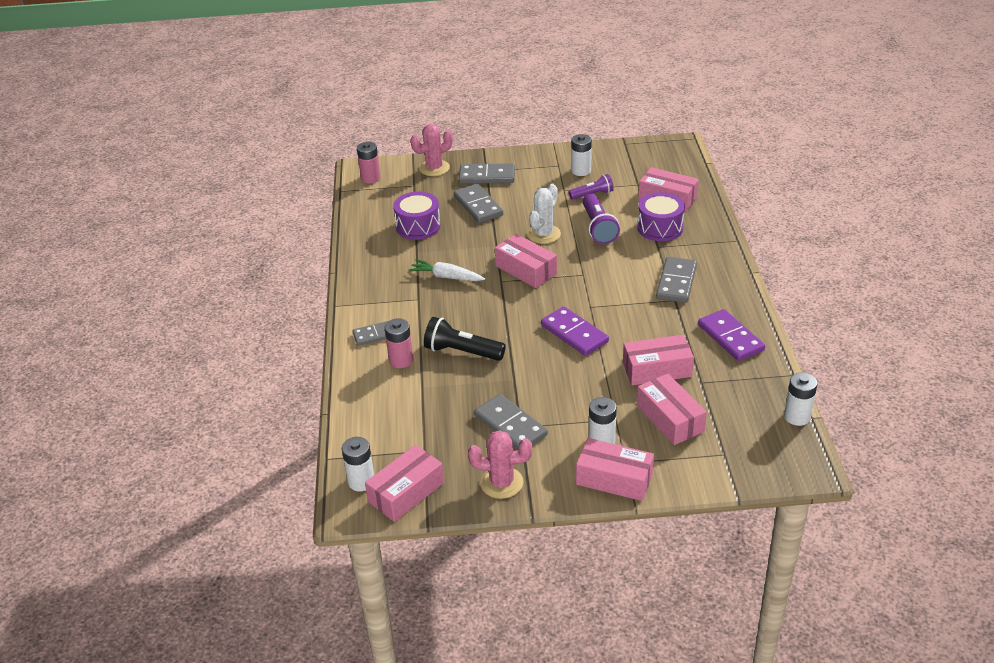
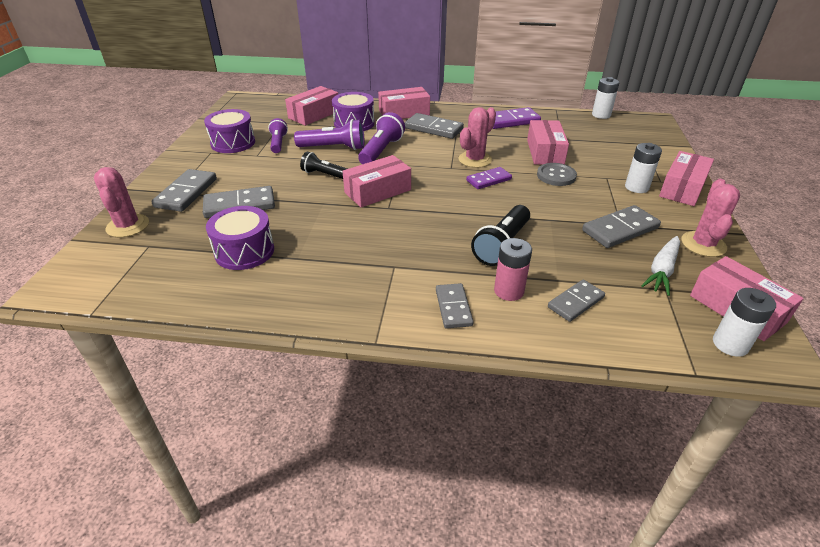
camera: 80 degrees left, 0 degrees up
(370, 178) = (90, 281): pink battery -> none
(395, 396) = (575, 302): none -> grey domino
(446, 277) = (362, 241): white carrot -> white carrot (662, 271)
(544, 234) = (324, 174): white cactus -> black flashlight
(574, 334) = (489, 180): purple domino -> purple domino, size x0.66
(581, 171) = (233, 143): white battery -> purple drum
(603, 380) = (556, 176): none -> grey button
(605, 257) = (381, 151): none -> purple flashlight
(614, 320) = (475, 160): none -> pink cactus
(670, 418) = (605, 156): pink box -> pink box (404, 113)

